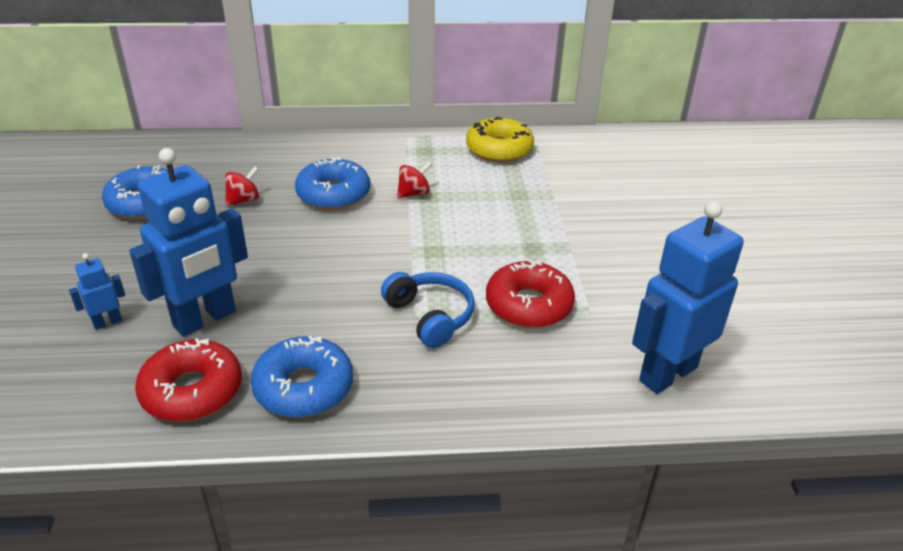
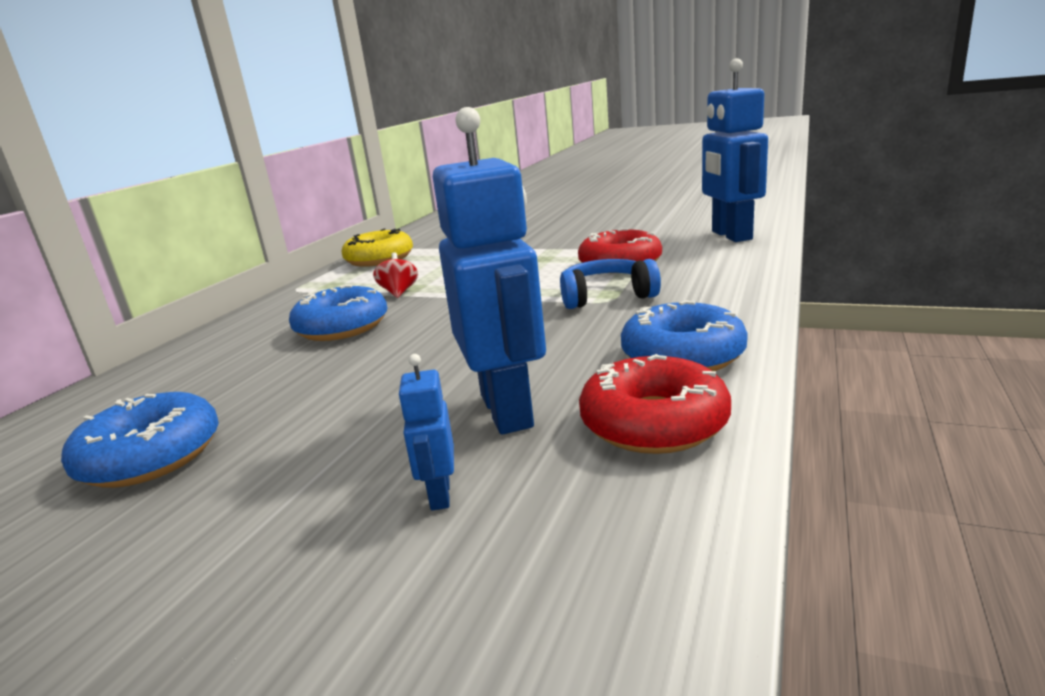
camera: 60 degrees left, 15 degrees down
(243, 200) = (271, 378): red spinning top -> none

